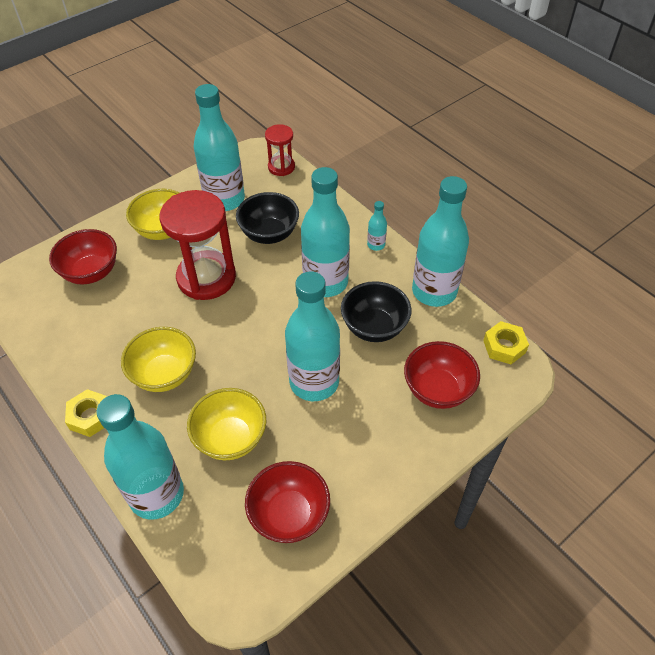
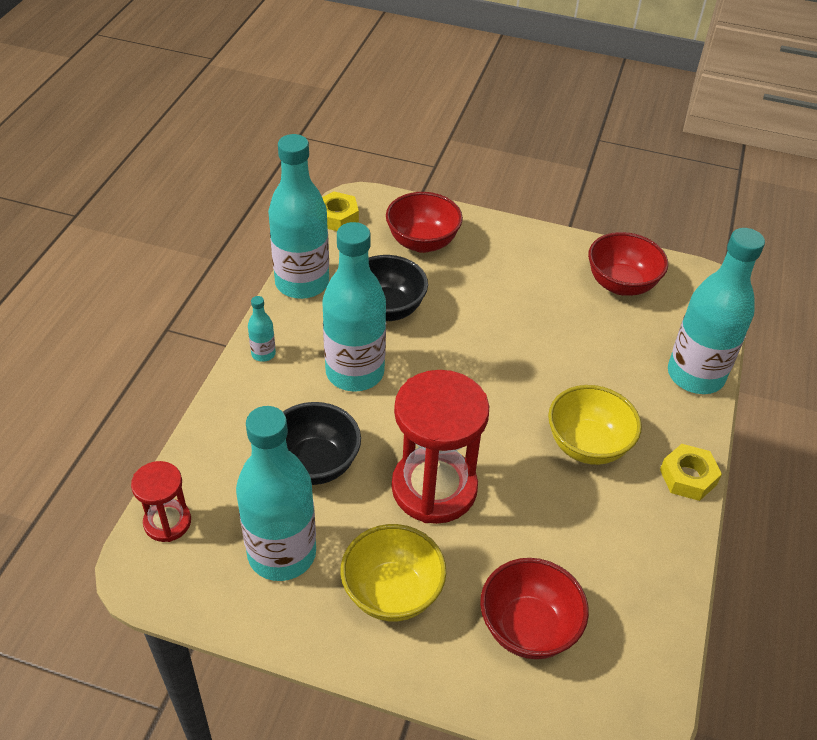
camera: 125 degrees left, 5 degrees down
(230, 438) = (598, 354): yellow bowl -> none
(314, 382) = (488, 324): turquoise bottle -> none

